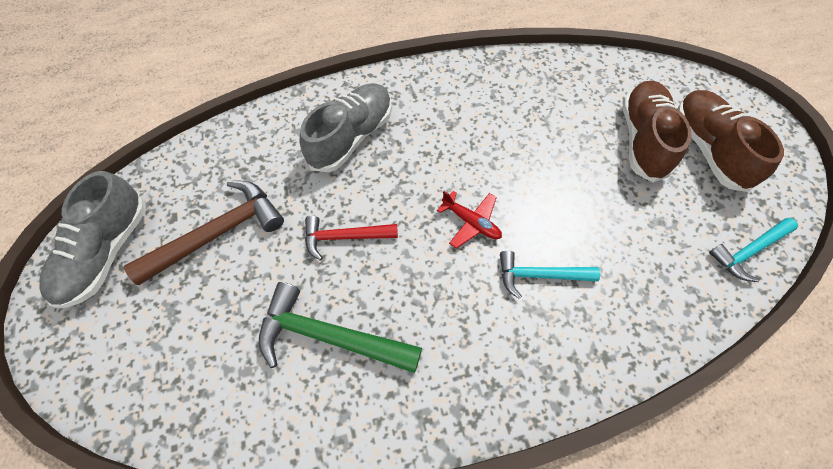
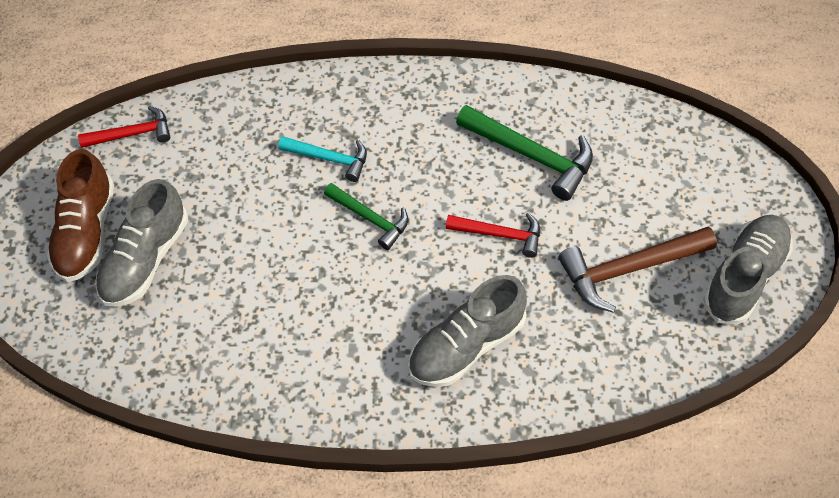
camera: 160 degrees left, 5 degrees down
(471, 222) = (370, 219): red plane -> green hammer
(642, 139) = (146, 259): brown shoe -> grey shoe
(748, 251) = (133, 134): turquoise hammer -> red hammer

